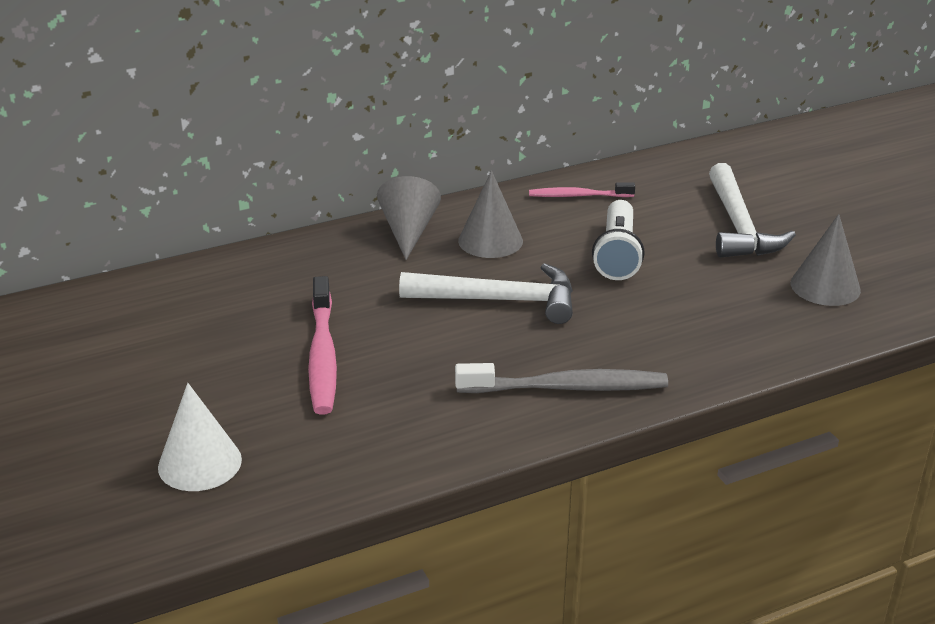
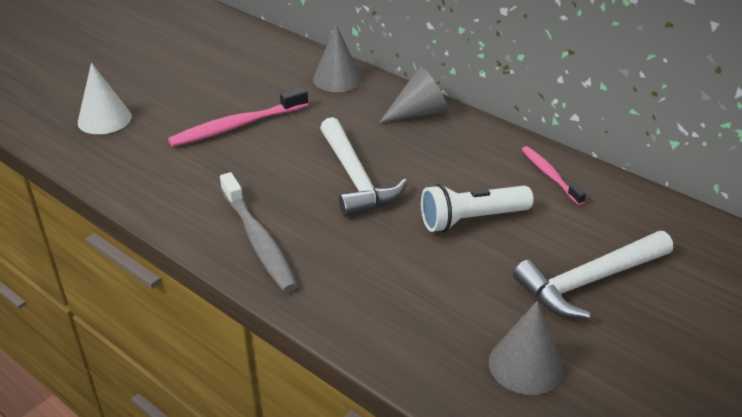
camera: 65 degrees right, 5 degrees up
(490, 241) = (437, 151): grey cone -> grey cone (337, 79)

